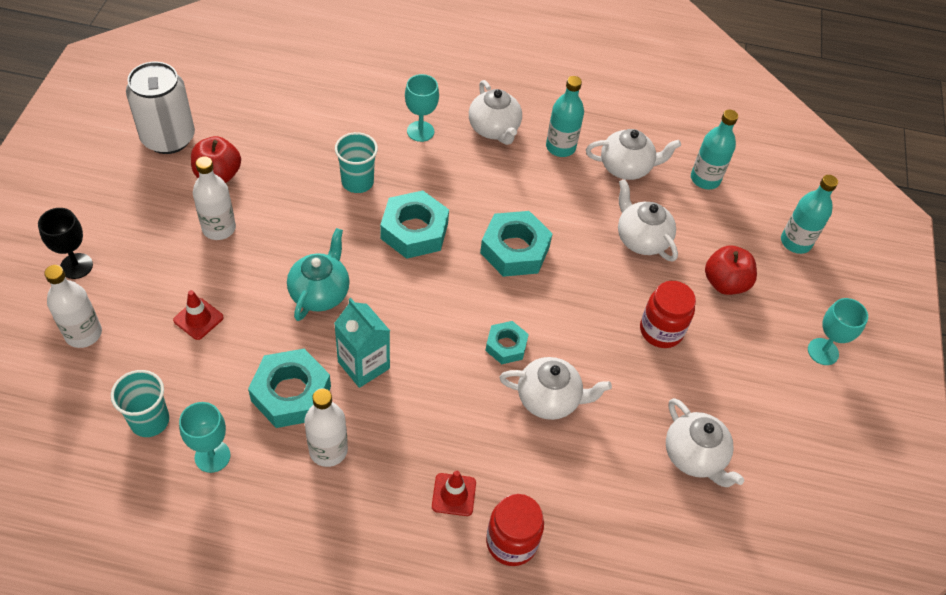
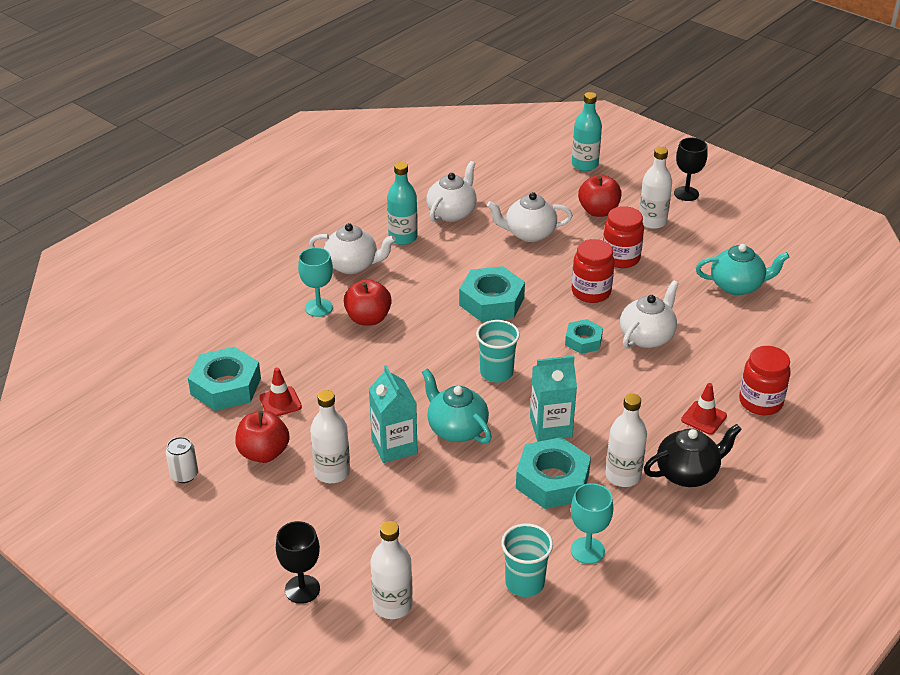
camera: 55 degrees left, 15 degrees down
(168, 138) = (184, 475): white can -> white can, size x0.46
(198, 319) = (431, 517): red traffic cone -> red traffic cone (280, 402)
(273, 257) = (394, 446): none -> turquoise carton
(357, 182) = (347, 365): turquoise cup -> turquoise cup (496, 372)
(362, 507) = (688, 473): none -> black teapot
(414, 231) = (429, 350): turquoise nut -> turquoise nut (226, 386)
(428, 170) = (368, 318): none -> red apple
(586, 325) = (591, 292): none -> red jar
(694, 456) = (737, 286): white teapot -> turquoise teapot
(705, 179) = (494, 180): turquoise bottle -> none
(746, 337) = (652, 221): none -> white bottle
(823, 351) = (686, 193): turquoise goblet -> black goblet

